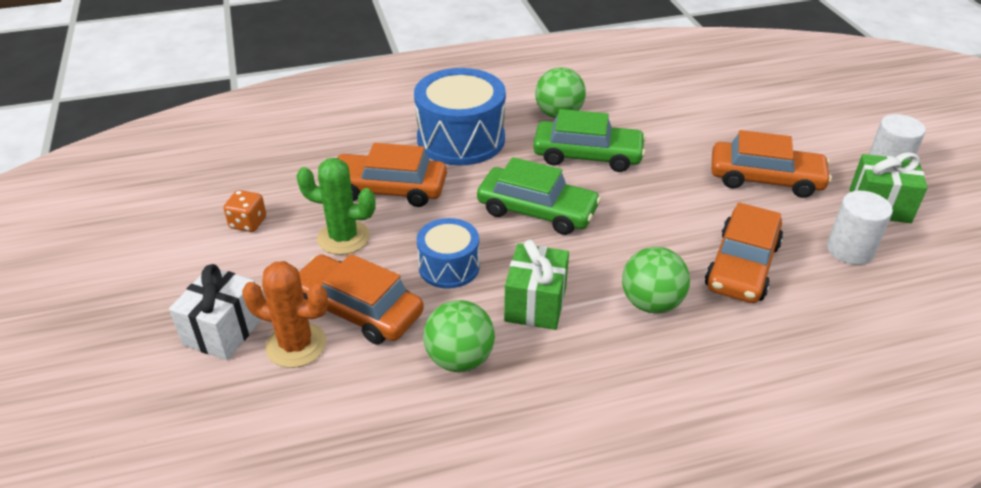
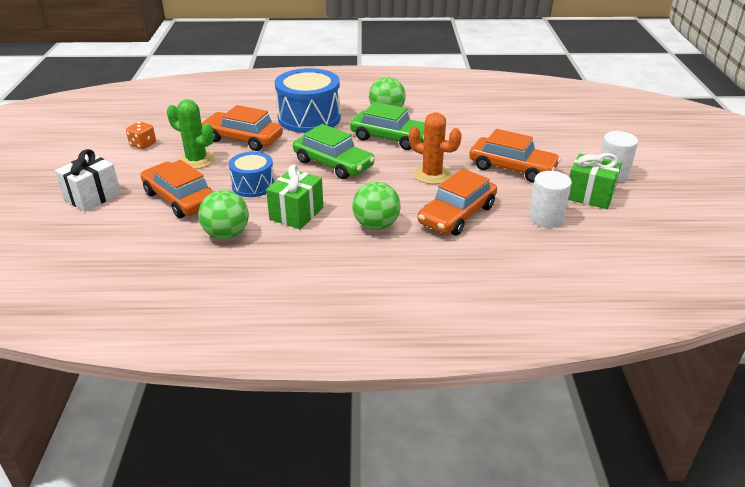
camera: 15 degrees right, 5 degrees down
(296, 345) = (130, 211): orange cactus -> orange cactus (432, 175)

